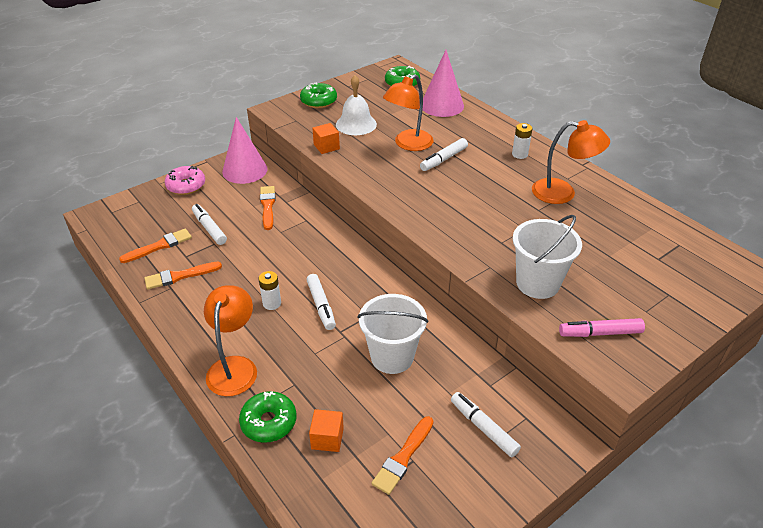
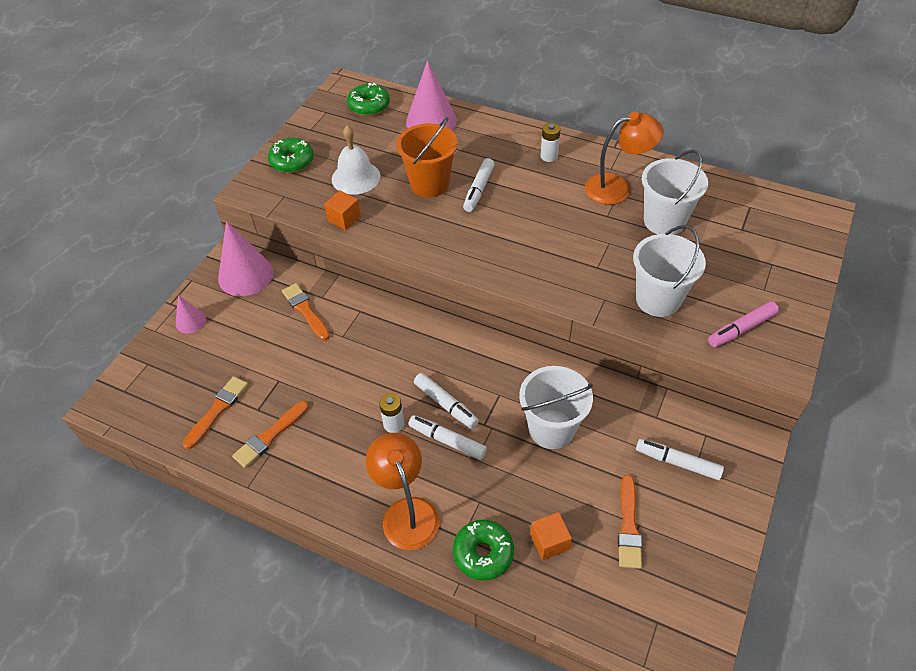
camera: 25 degrees left, 10 degrees up
(186, 186) = (190, 321): pink donut -> pink cone
(209, 228) = (259, 364): white marker -> white marker (447, 440)
(408, 144) = (430, 184): orange lamp -> orange bucket
(587, 229) = (664, 221): none -> white bucket

